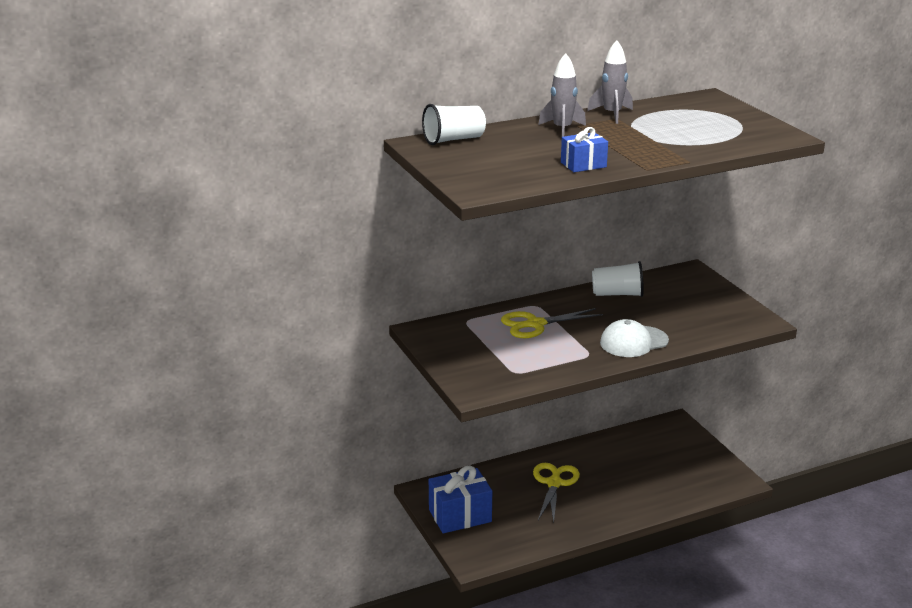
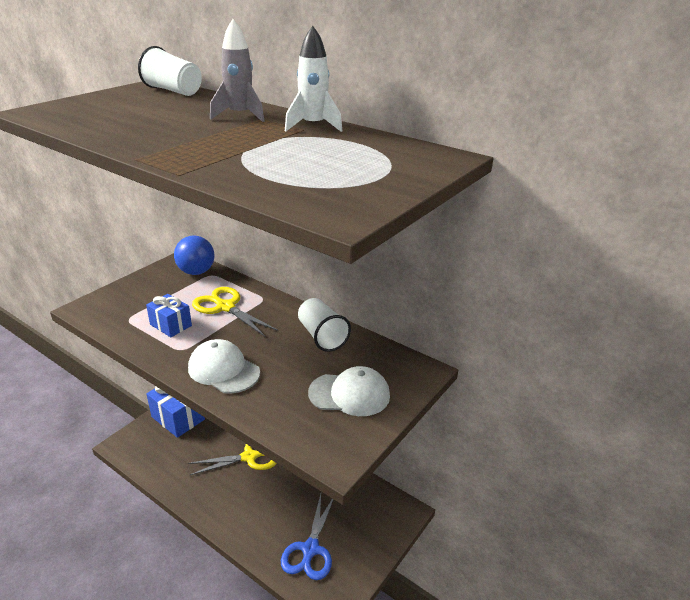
camera: 60 degrees right, 5 degrees up
(453, 327) = (196, 272): none -> blue ball
(583, 165) = (133, 134): blue gift -> blue gift (171, 325)
(612, 114) = (313, 126): grey rocket -> white rocket
(685, 478) = (310, 550): none -> blue scissors
(700, 302) = (349, 394): none -> white cap

